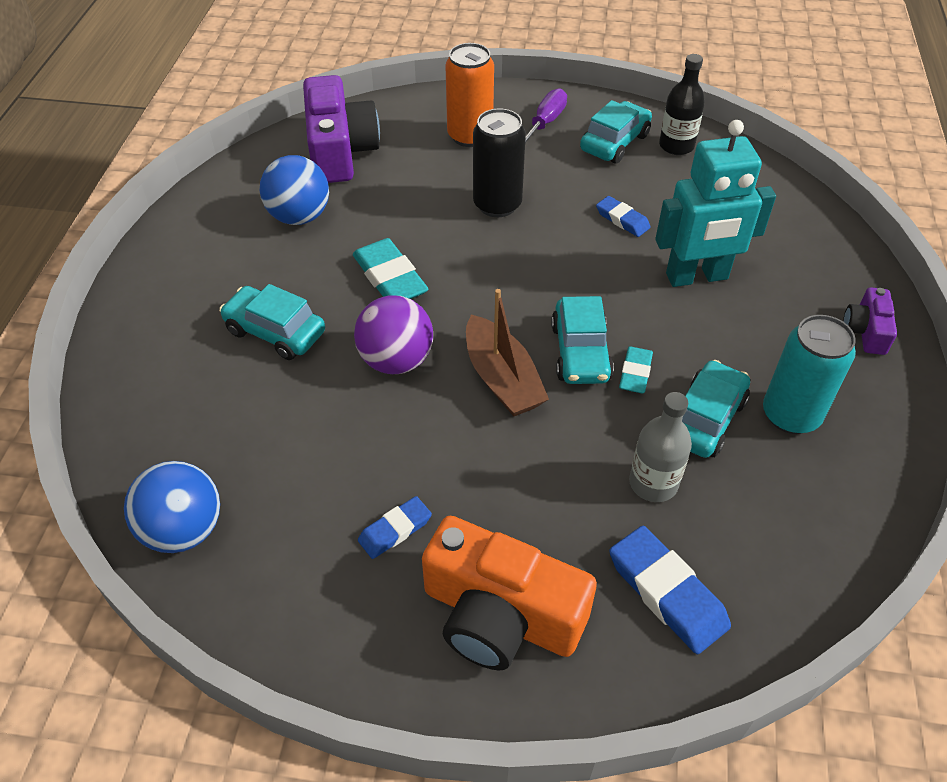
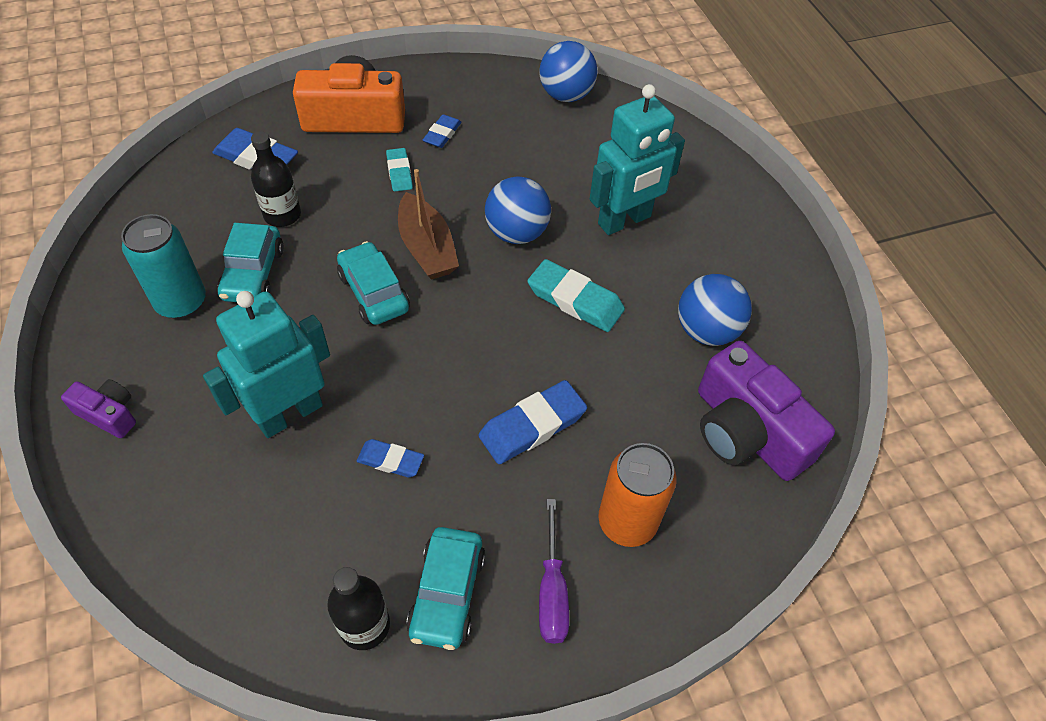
camera: 150 degrees right, 5 degrees up
(275, 332) = (624, 221): turquoise car -> turquoise robot
(396, 360) = (517, 233): purple ball -> blue ball
(497, 204) = (532, 425): black can -> blue eraser
(502, 379) = (427, 248): brown boat -> brown boat turned 150 degrees counterclockwise
(635, 373) = (321, 291): turquoise eraser -> turquoise eraser (399, 172)
(653, 483) = (282, 215): grey bottle -> black bottle
(866, 331) = (109, 414): purple camera -> purple camera turned 45 degrees counterclockwise

